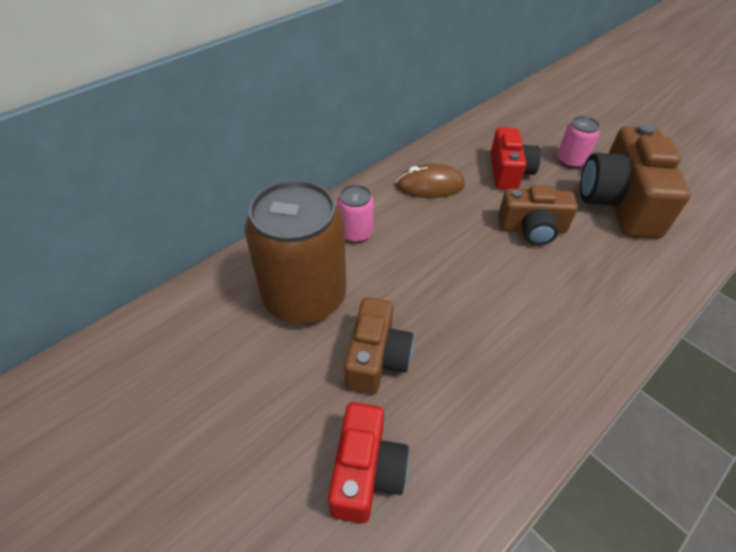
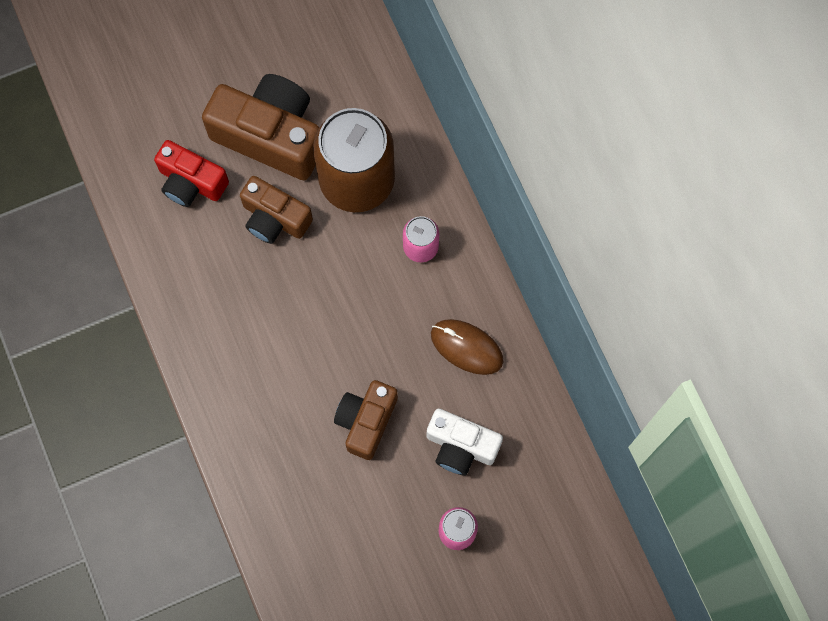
camera: 110 degrees right, 25 degrees up
(430, 185) = (466, 347): brown mouse -> brown mouse turned 75 degrees counterclockwise
(509, 172) = (461, 446): red camera -> white camera
(619, 202) = (371, 539): brown camera -> brown camera (270, 135)

